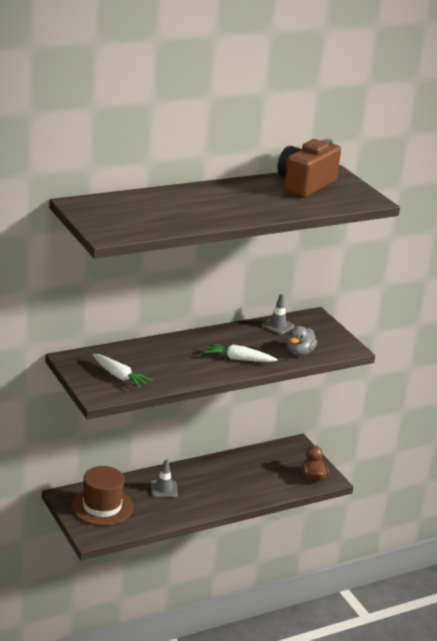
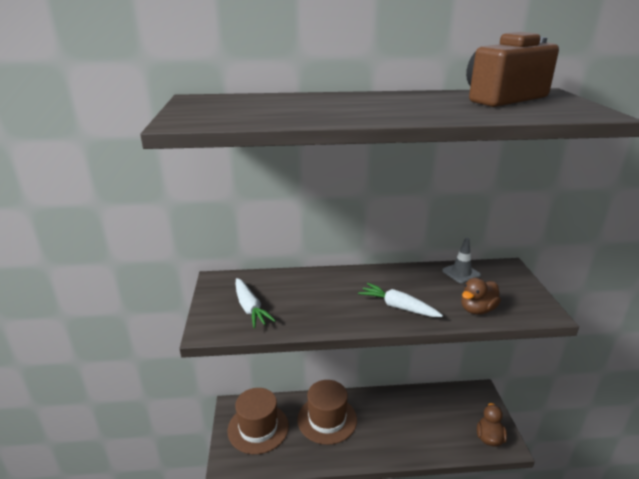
camera: 25 degrees right, 0 degrees up
(164, 489) = (327, 419): grey traffic cone -> brown hat
(300, 353) = (477, 309): grey duck -> brown duck

